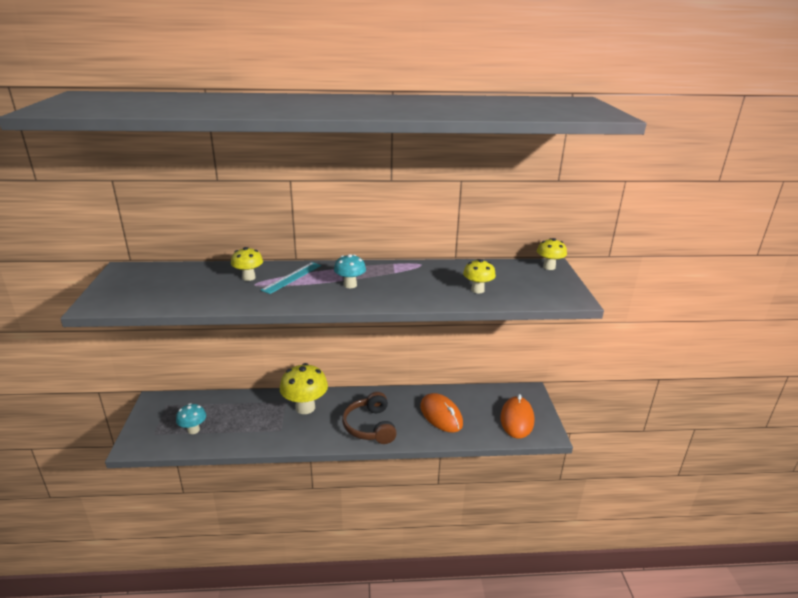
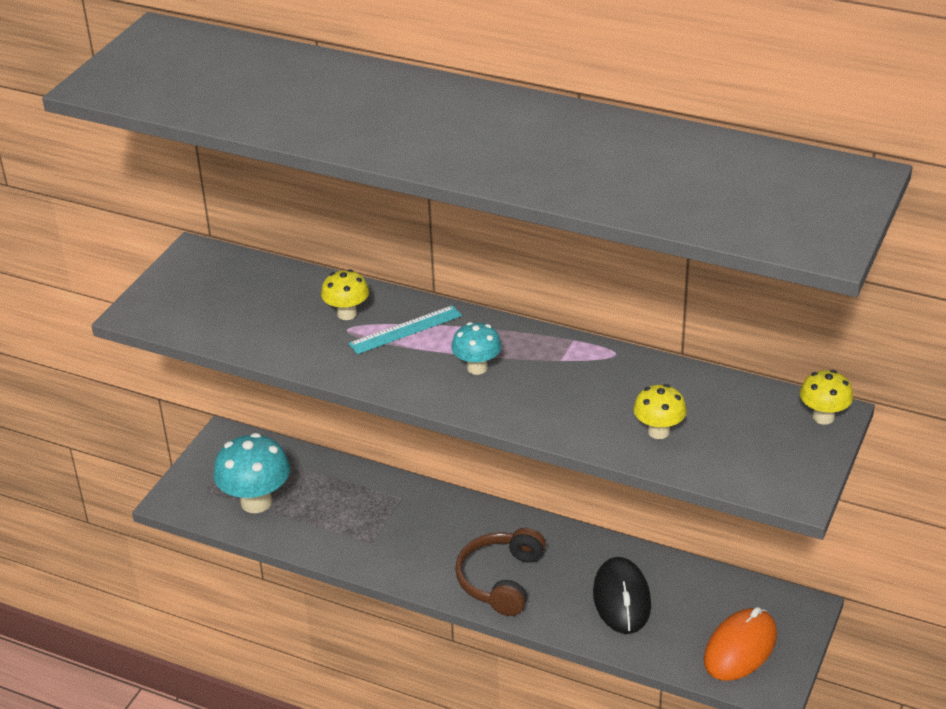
camera: 30 degrees right, 10 degrees up
(193, 430) = (256, 502): turquoise mushroom -> turquoise mushroom, size x1.74
(305, 407) = (424, 517): yellow mushroom -> none
(441, 415) = (622, 599): orange mouse -> black mouse

